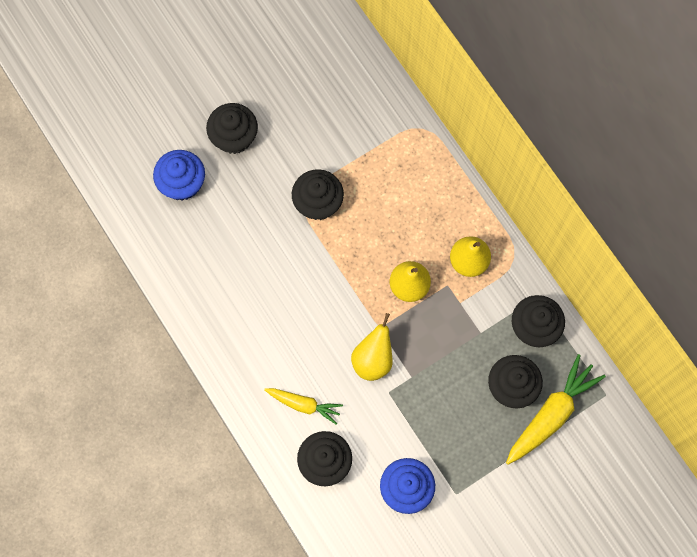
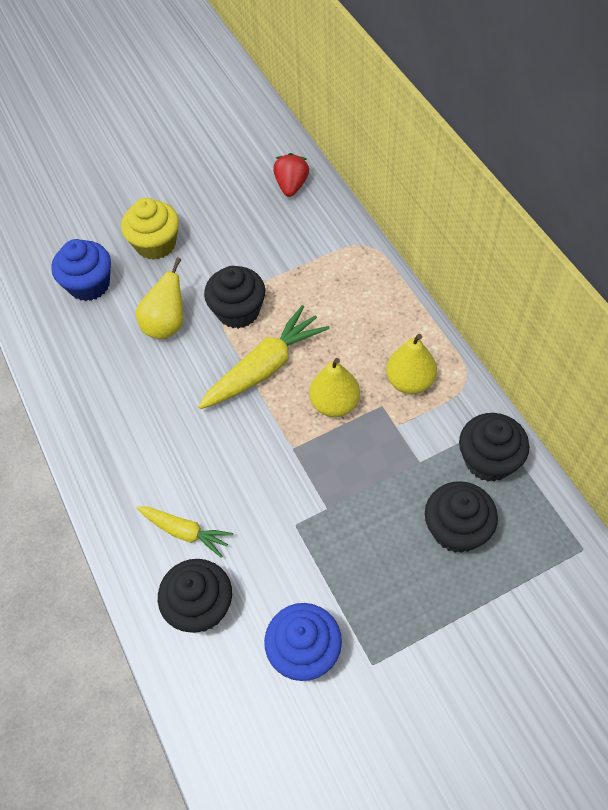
camera: 10 degrees right, 15 degrees down
(234, 137) = (156, 244): black cupcake -> yellow cupcake
(349, 66) = (291, 186): none -> red strawberry
(373, 359) = (280, 484): yellow pear -> yellow pear (167, 325)
(551, 414) = (509, 568): yellow carrot -> yellow carrot (265, 367)

